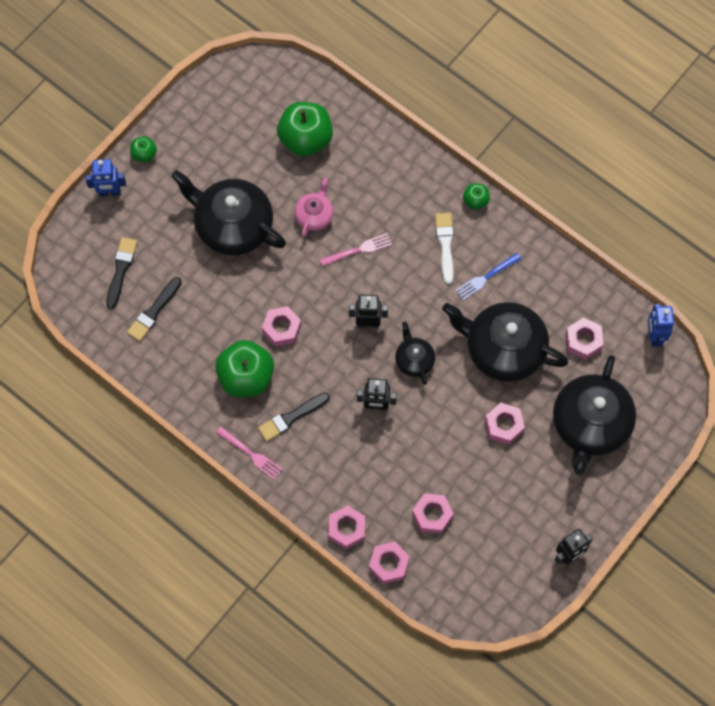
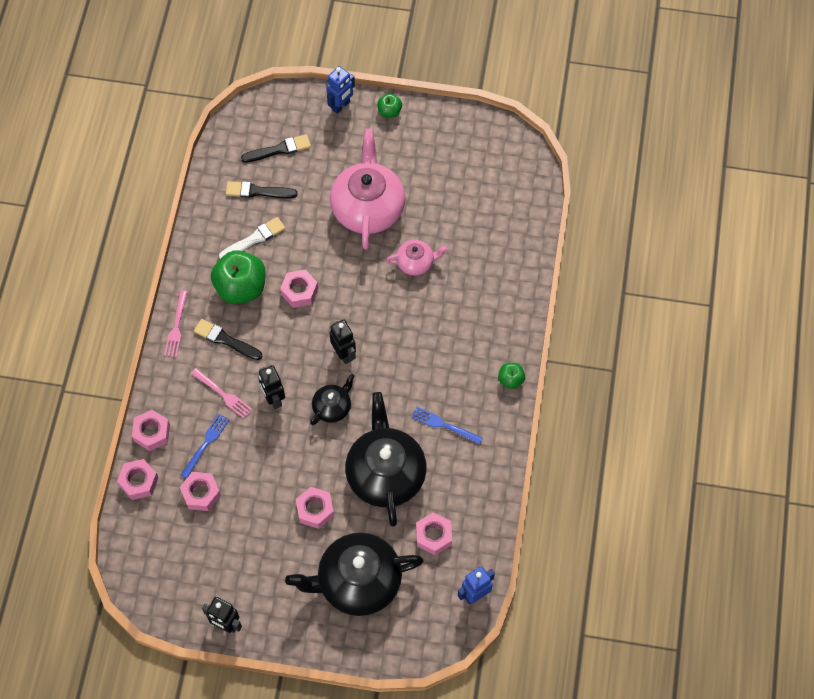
camera: 60 degrees right, 5 degrees down
(110, 192) = (341, 106): blue robot -> blue robot turned 105 degrees counterclockwise
(233, 226) = (368, 208): black teapot -> pink teapot
(306, 139) = (481, 220): green apple -> none
(358, 250) = (406, 312): pink fork -> pink fork (223, 394)
(386, 486) = (206, 444): none -> blue fork
(445, 245) = (454, 377): white brush -> white brush (254, 239)

